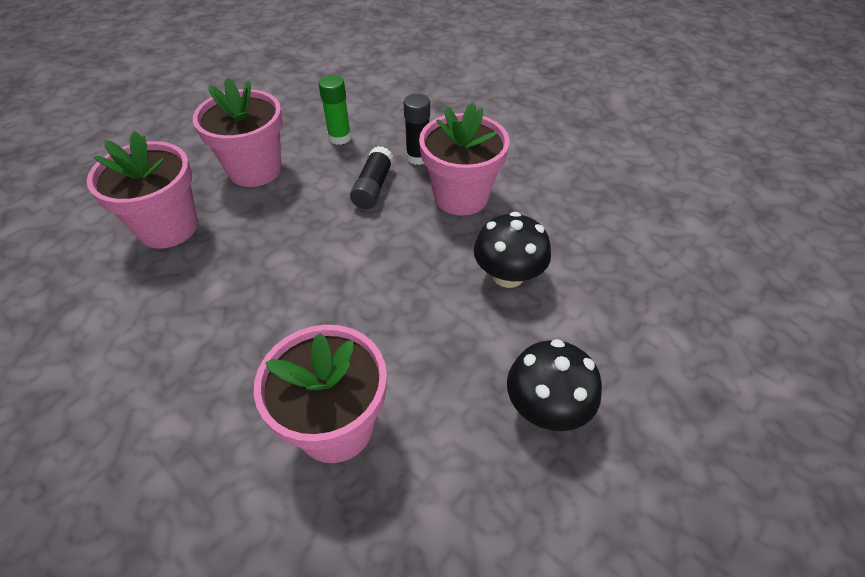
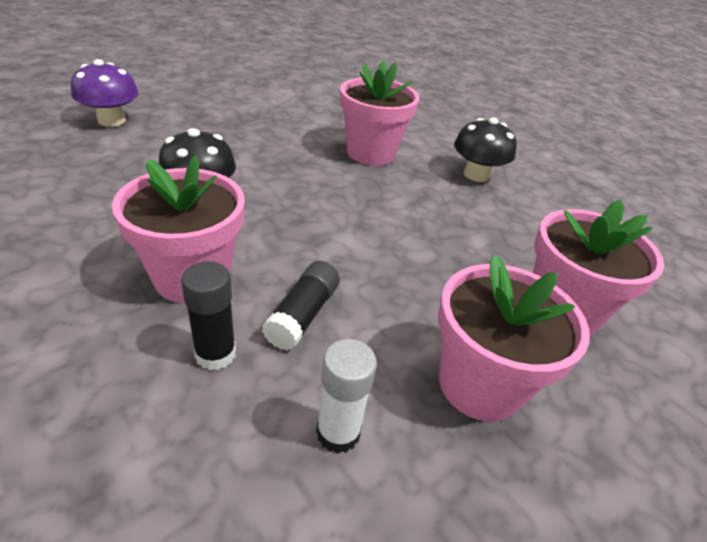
camera: 175 degrees left, 10 degrees down
(339, 137) = (338, 432): green glue stick -> white glue stick
(546, 407) = (234, 134): black mushroom -> black mushroom (476, 175)
(716, 381) = (112, 120): none -> purple mushroom

